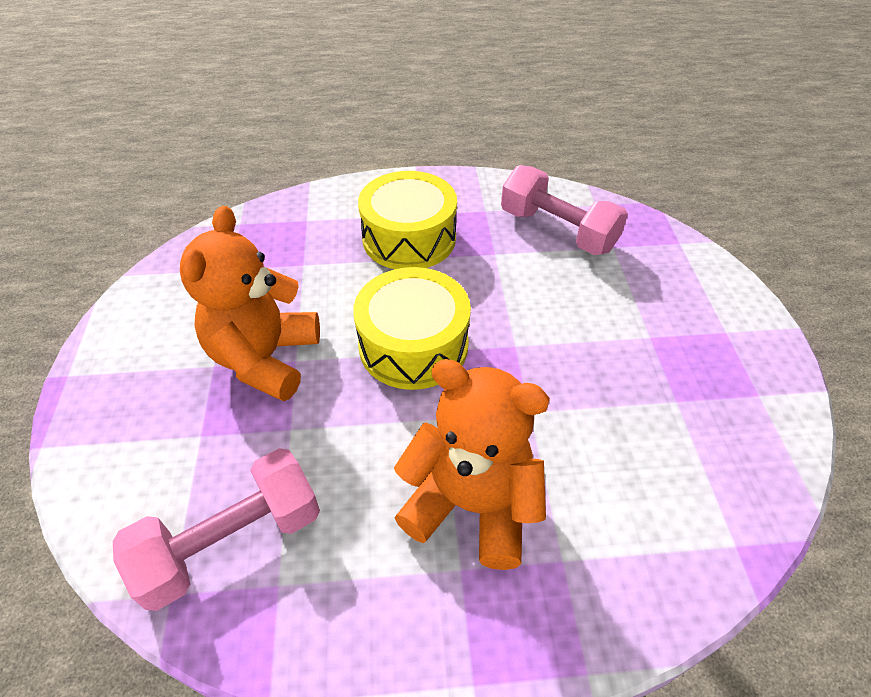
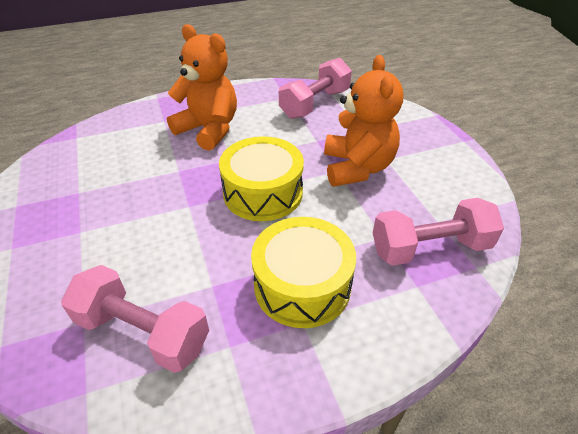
camera: 165 degrees right, 5 degrees down
(265, 245) = (430, 248): none -> pink dumbbell
(471, 505) = (209, 130): orange teddy bear -> orange teddy bear turned 150 degrees counterclockwise

